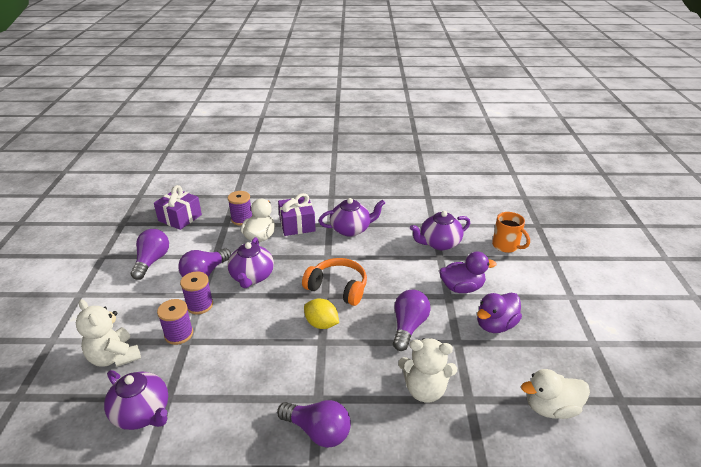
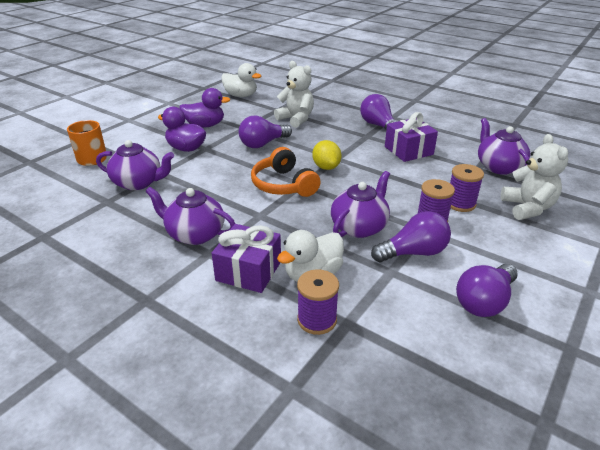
camera: 145 degrees left, 0 degrees up
(180, 218) = (422, 378): purple gift -> purple gift (408, 150)

